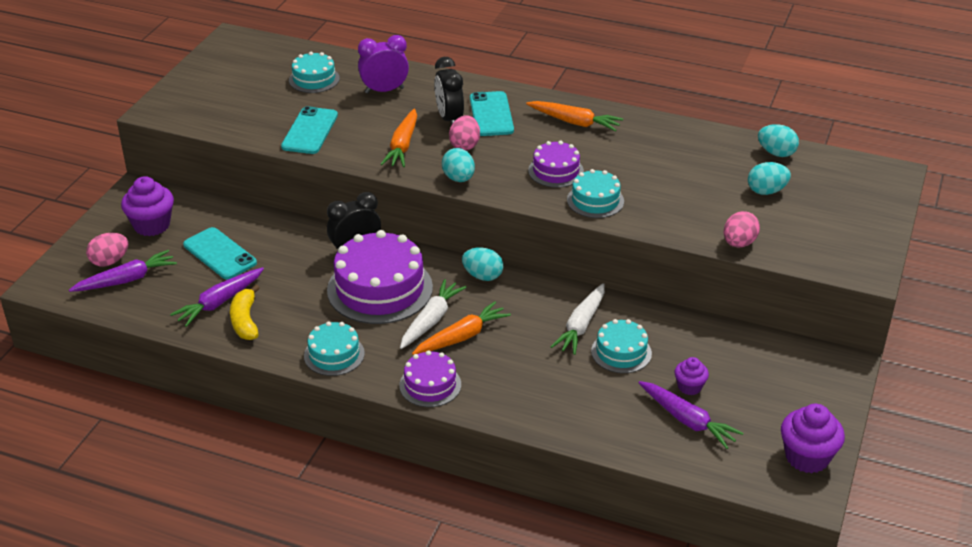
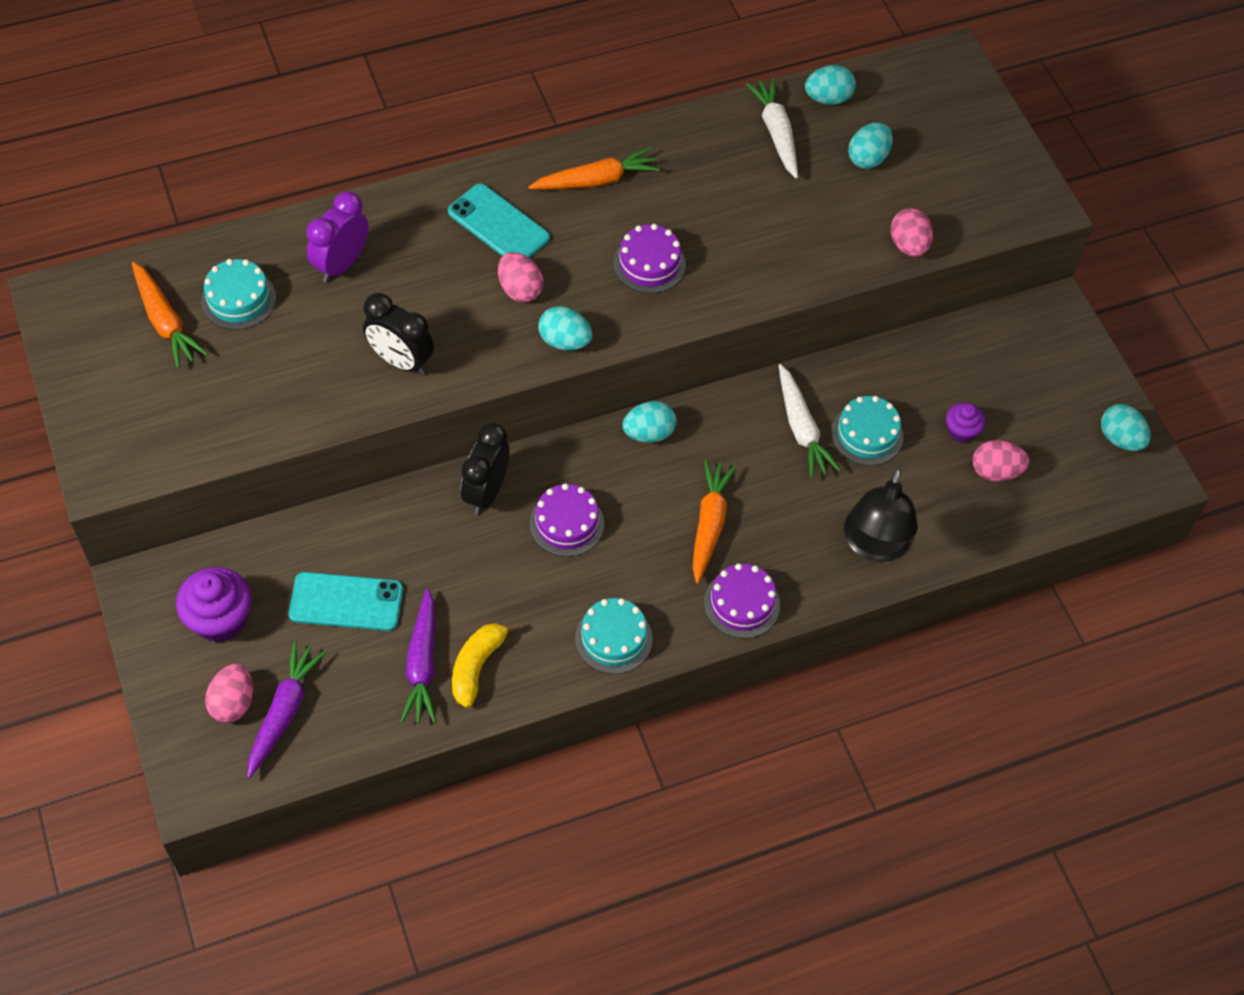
camera: 45 degrees left, 20 degrees up
(245, 321) = (477, 666): yellow banana -> yellow banana turned 75 degrees clockwise
(310, 131) = (327, 381): turquoise phone -> none
(380, 289) = (566, 523): purple cake -> purple cake, size x0.54
(402, 146) = (455, 334): orange carrot -> orange carrot (165, 322)
(431, 320) = (659, 525): white carrot -> white carrot (776, 133)
(449, 119) = (461, 261): black clock -> black clock (401, 361)
(552, 408) = (874, 545): none -> black lamp
(595, 200) = (728, 279): turquoise cake -> none
(687, 420) = (995, 471): purple carrot -> pink egg
(807, 457) = (1120, 439): purple cupcake -> turquoise egg

